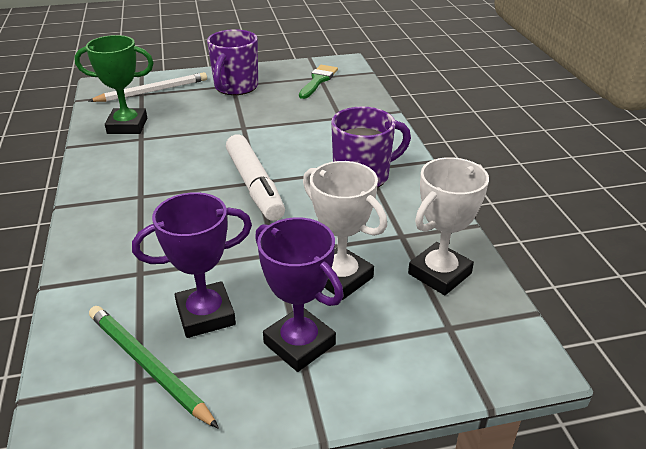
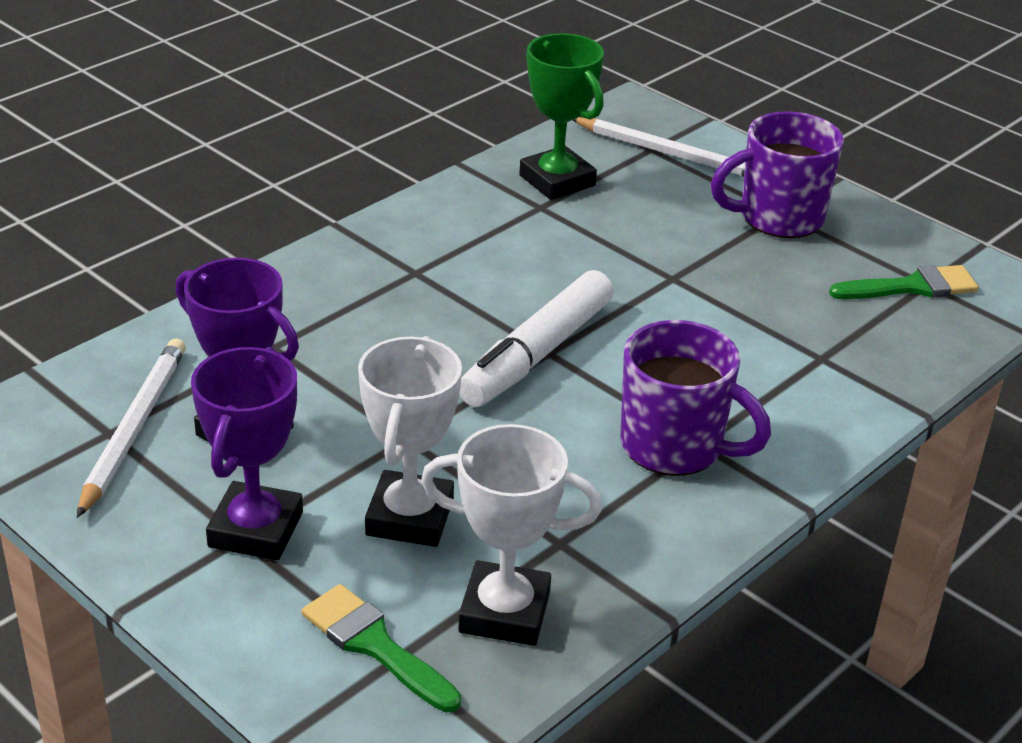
camera: 55 degrees right, 0 degrees up
(149, 366) = (134, 429): green pencil -> white pencil
(434, 331) = (375, 645): none -> green brush

